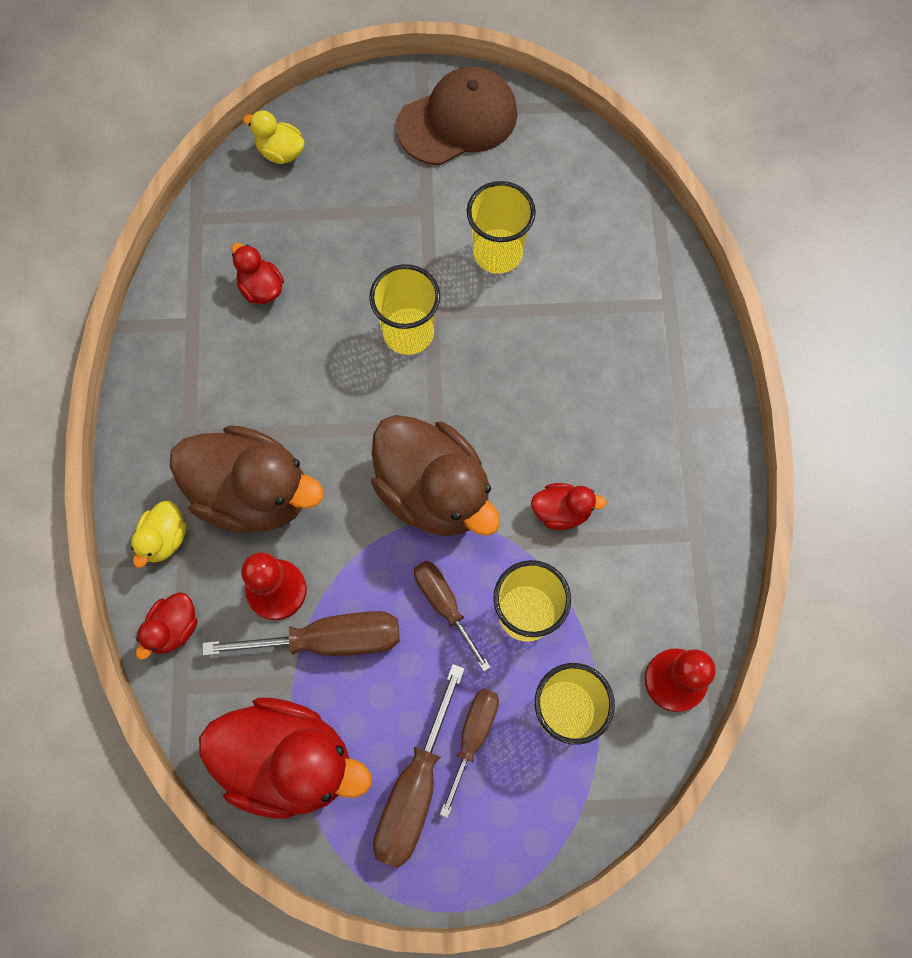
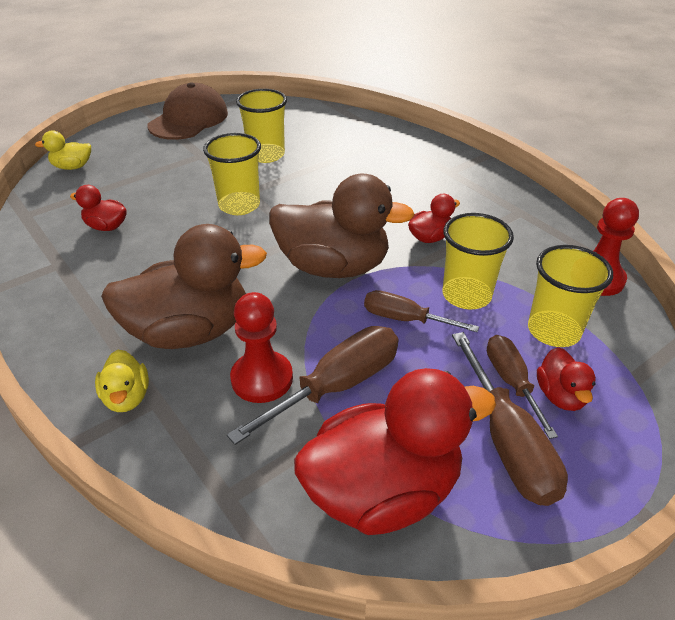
camera: 35 degrees left, 30 degrees down
(174, 628) = (184, 455): red duck -> red duck (560, 396)

